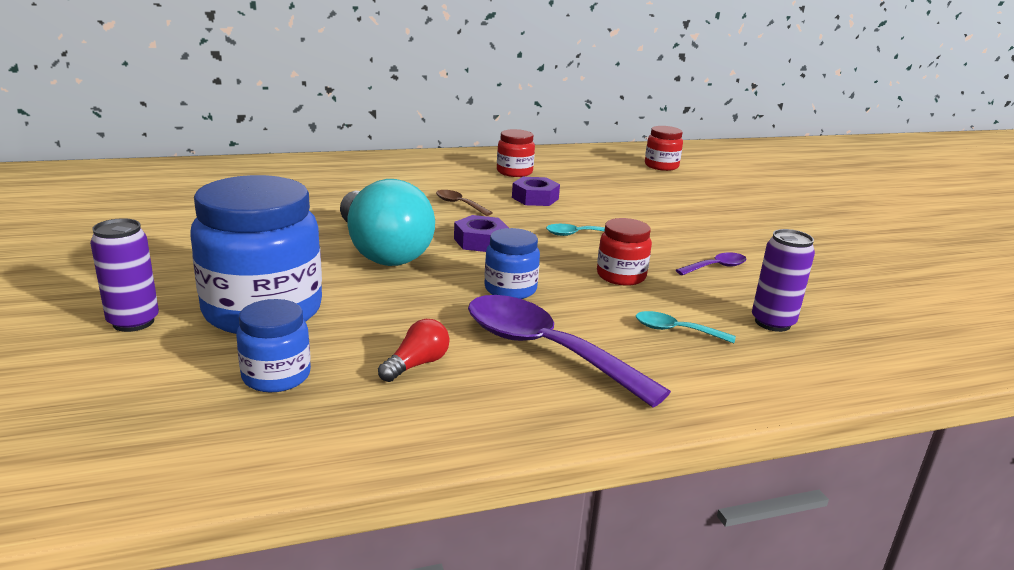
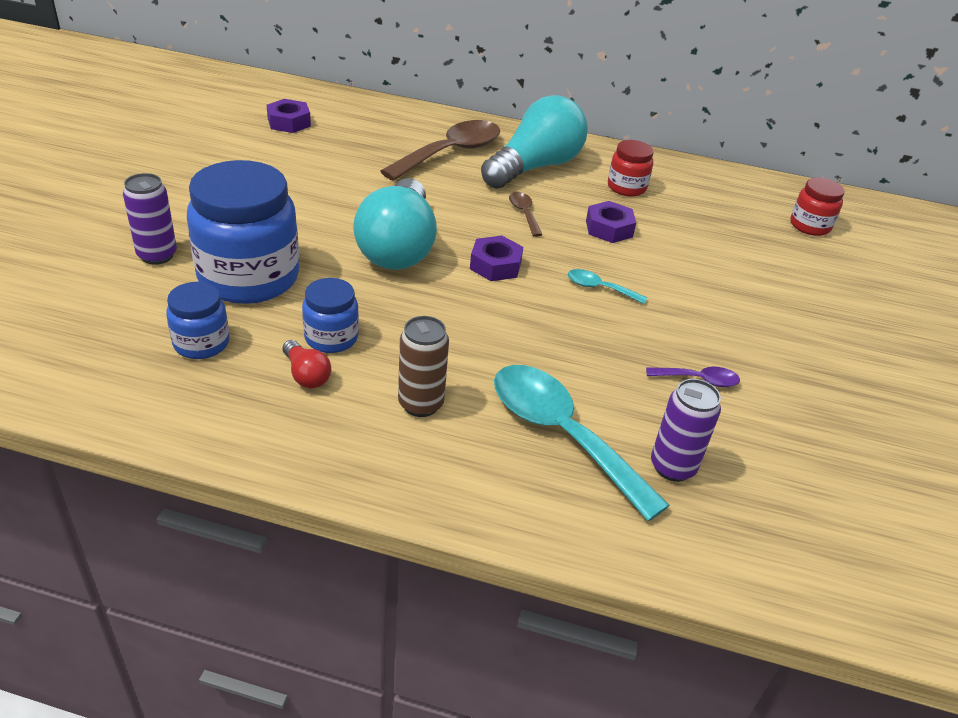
camera: 30 degrees right, 15 degrees up
(160, 191) = (289, 122): none -> purple nut
(347, 180) = (451, 153): none -> brown spoon
(417, 364) = (306, 375): red light bulb -> red light bulb turned 75 degrees clockwise
(429, 175) = (535, 167): none -> turquoise light bulb
(510, 289) = (462, 329): blue jar -> blue jar (331, 338)
(545, 350) = (420, 404): purple spoon -> brown can
(621, 276) = (583, 353): red jar -> none
(675, 330) = (561, 434): turquoise spoon -> turquoise spoon, size x2.20

